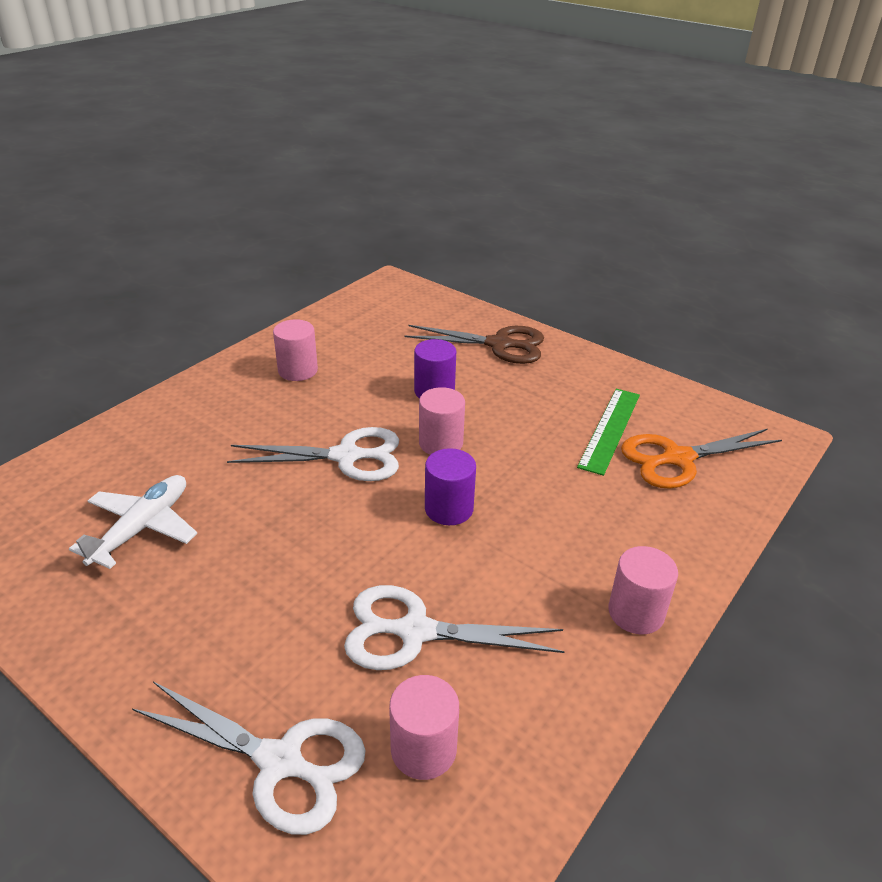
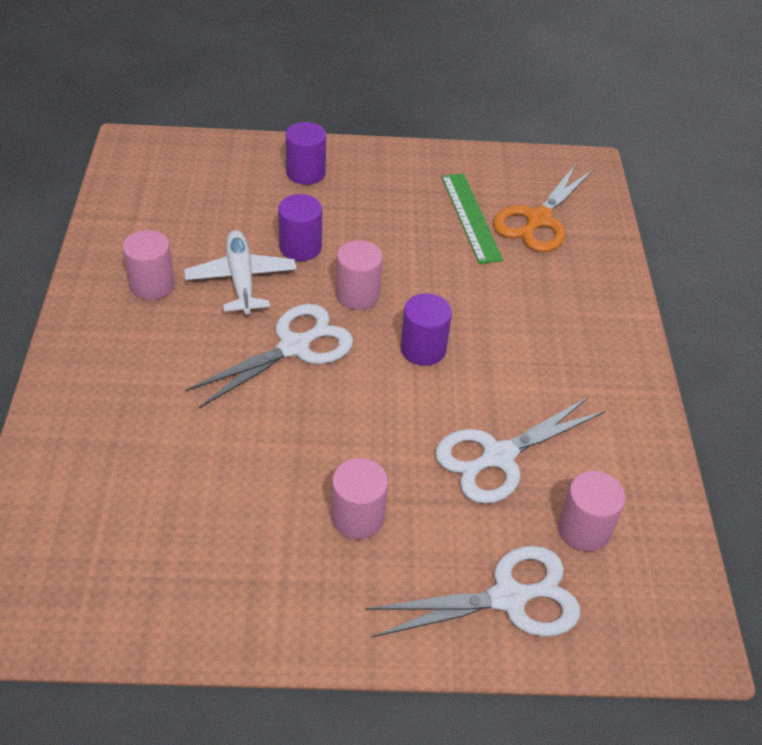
camera: 40 degrees left, 10 degrees up
(142, 528) = (195, 506): white plane -> white plane (241, 279)
(499, 344) = (305, 173): brown scissors -> purple cylinder
(636, 613) = (617, 358): pink cylinder -> pink cylinder (357, 517)

